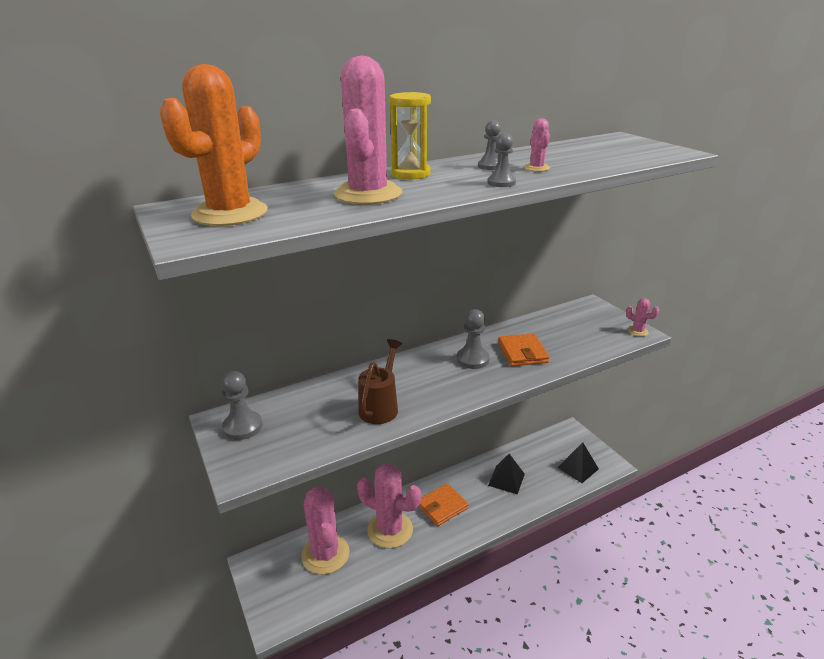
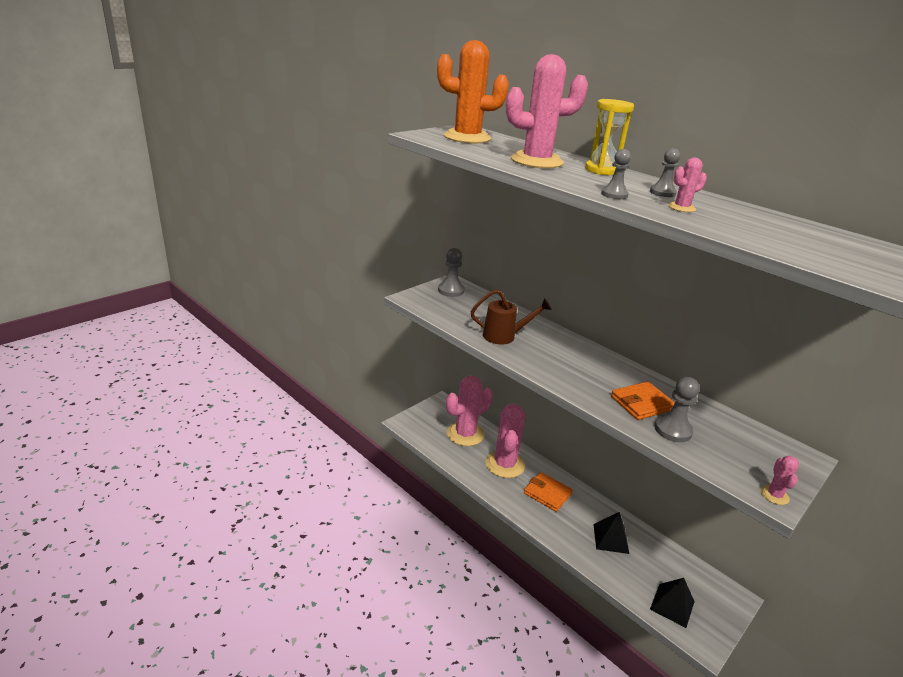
camera: 70 degrees right, 0 degrees up
(472, 359) = (604, 374): grey pawn -> grey pawn (673, 430)

